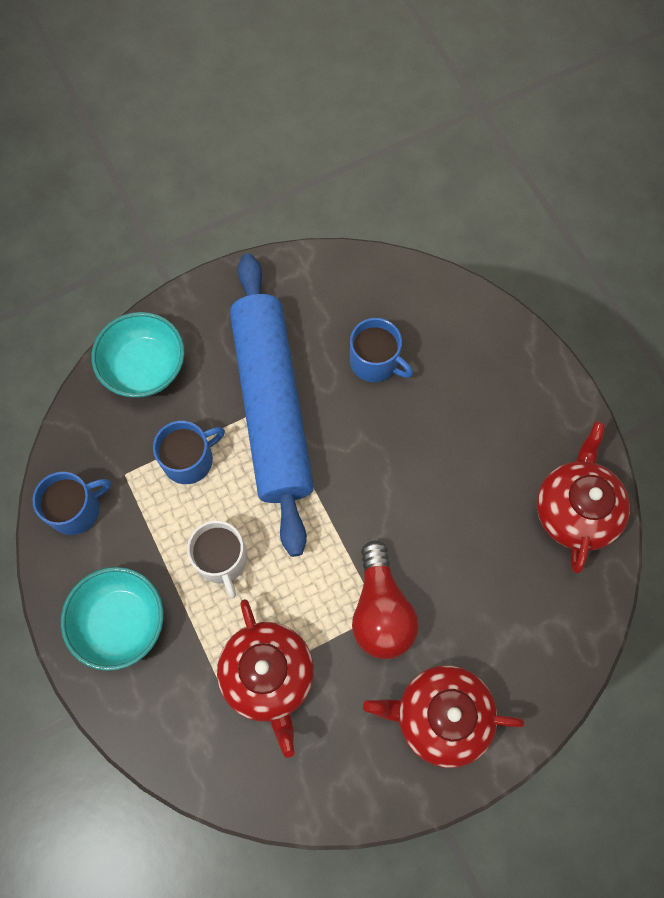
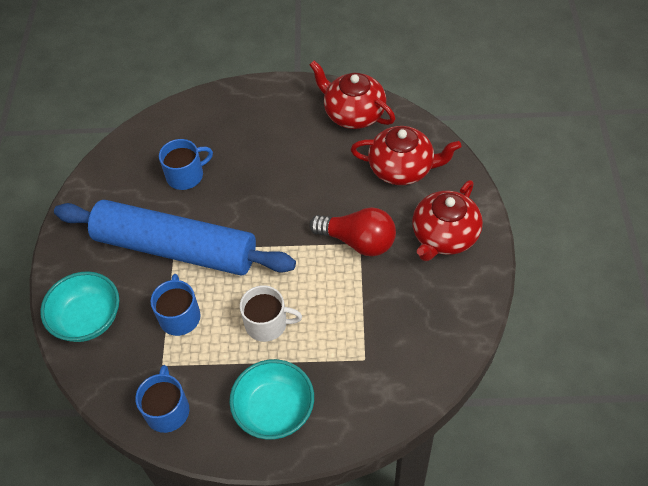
camera: 60 degrees left, 15 degrees down
(268, 676) = (366, 326): red teapot -> red teapot (402, 168)

